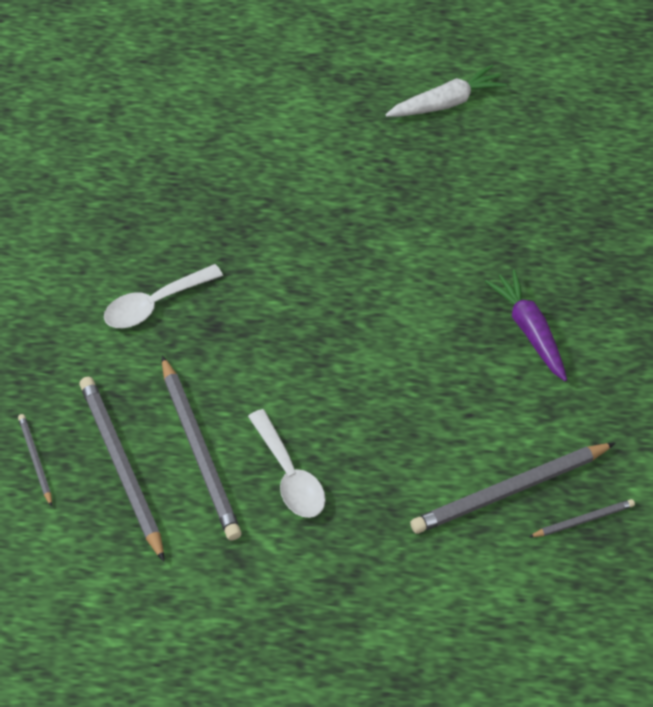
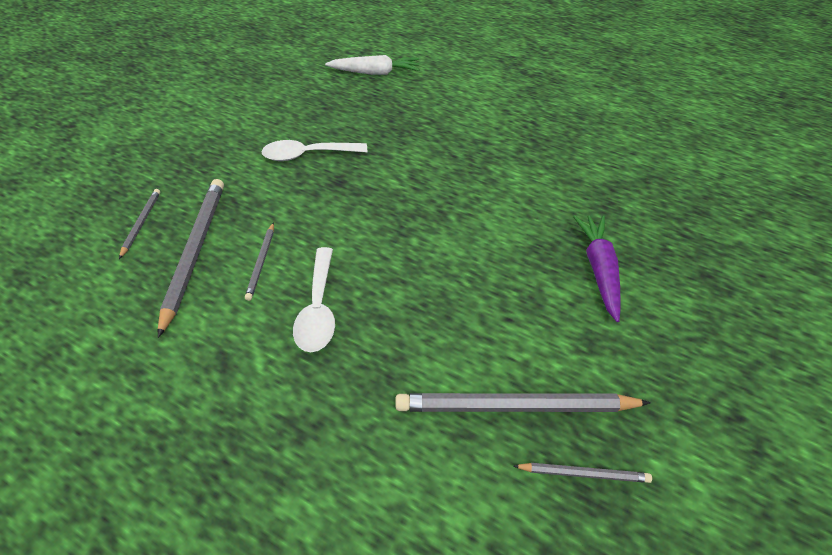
camera: 25 degrees right, 5 degrees down
(200, 451) = (261, 262): grey pencil -> grey pencil, size x0.50
(446, 102) = (596, 102): white carrot -> white carrot (375, 73)

